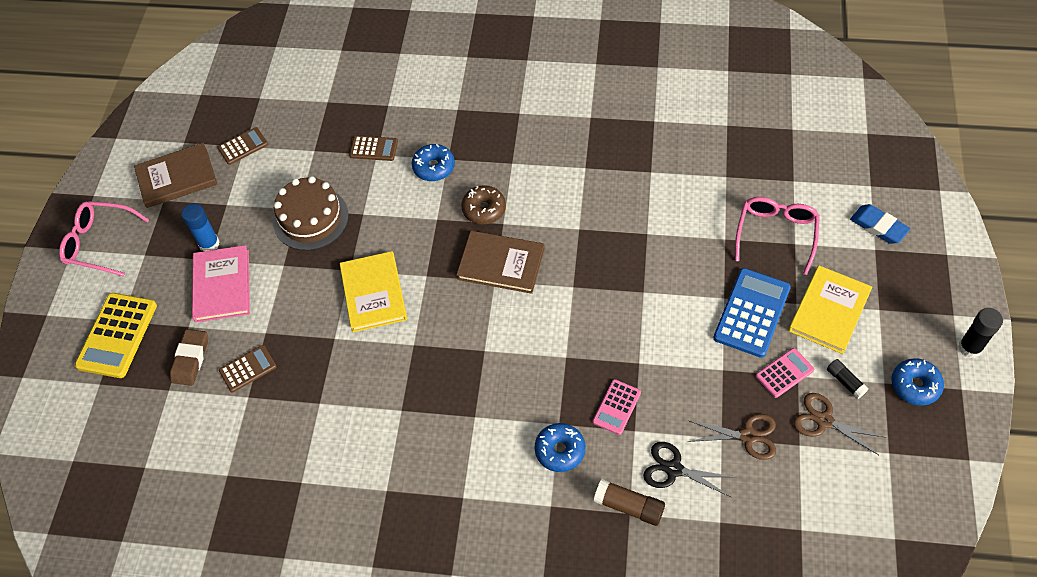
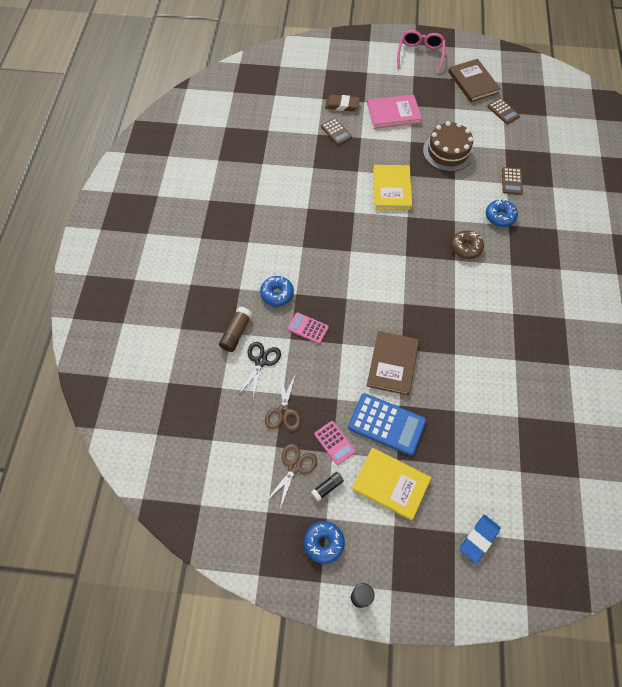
camera: 85 degrees right, 5 degrees up
(117, 335) = (357, 72): yellow calculator -> none
(209, 244) = (423, 104): blue glue stick -> none
(374, 293) = (392, 189): yellow book -> yellow book turned 75 degrees counterclockwise
(501, 263) = (420, 259): brown book -> brown book (392, 364)
(776, 234) = (463, 450): pink glasses -> none

